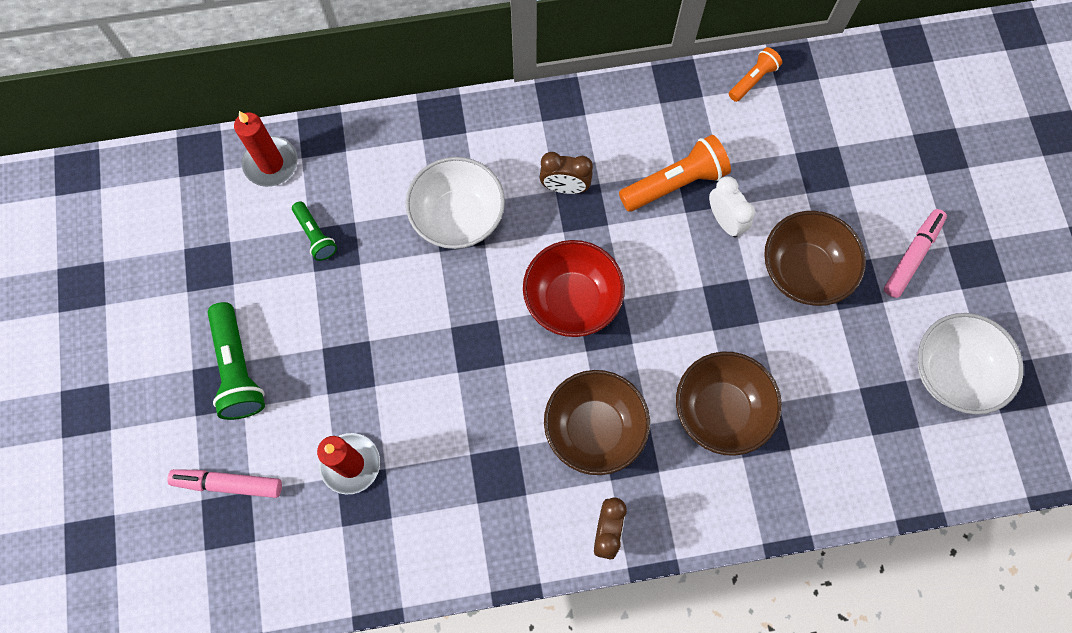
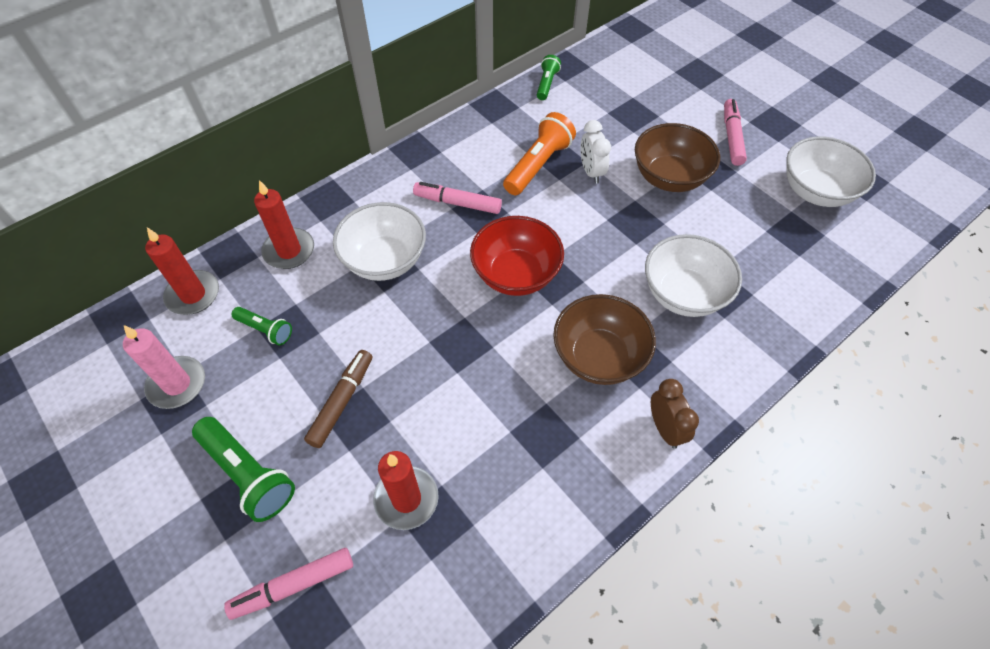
camera: 30 degrees left, 15 degrees down
(219, 250) = (177, 384): none -> pink candle
(345, 344) = (342, 401): none -> brown marker
(377, 159) = (289, 251): none -> red candle
(565, 187) = (457, 203): brown clock -> pink marker
(720, 411) = (683, 294): brown bowl -> white bowl
(725, 220) = (591, 172): white clock -> white clock turned 135 degrees counterclockwise
(753, 80) = (547, 84): orange flashlight -> green flashlight

